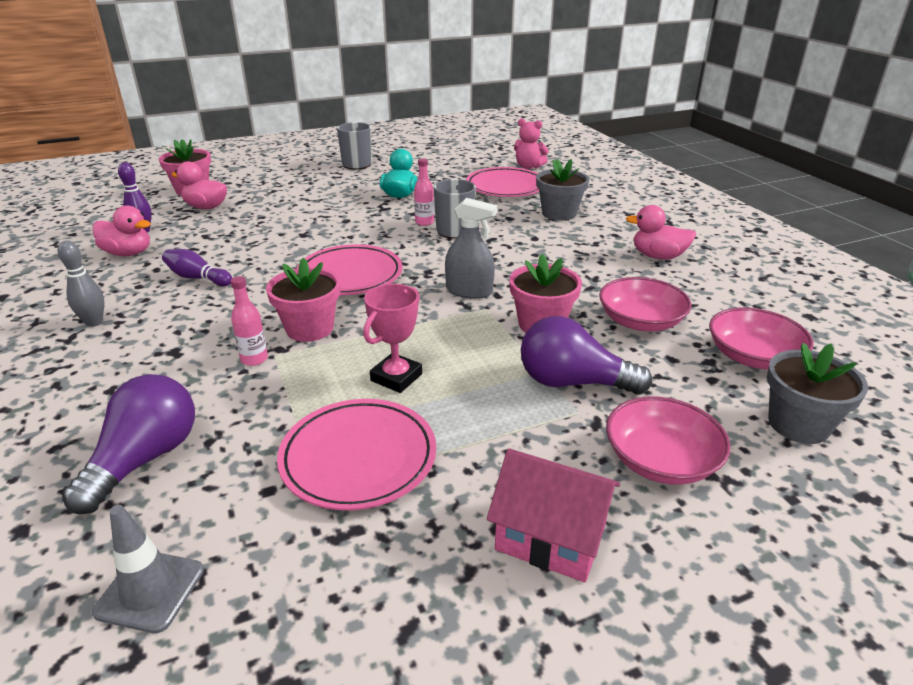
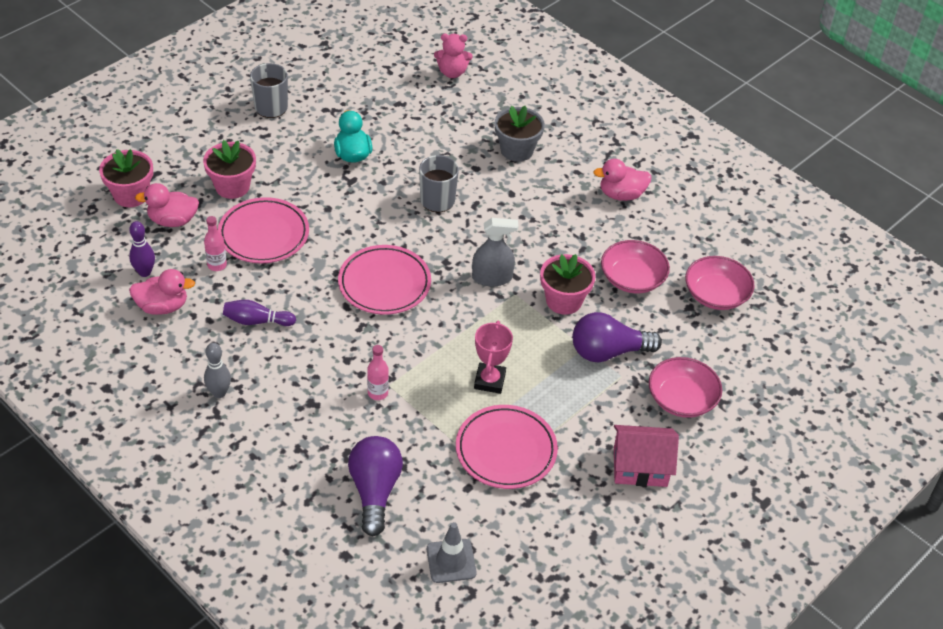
camera: 25 degrees left, 15 degrees up
(310, 328) = (395, 352): pink flower pot -> pink flower pot (232, 186)
(424, 222) = (402, 194): pink bottle -> pink bottle (217, 265)
(506, 187) = (447, 116): pink plate -> pink plate (264, 234)
(798, 424) = (753, 348): grey flower pot -> none

